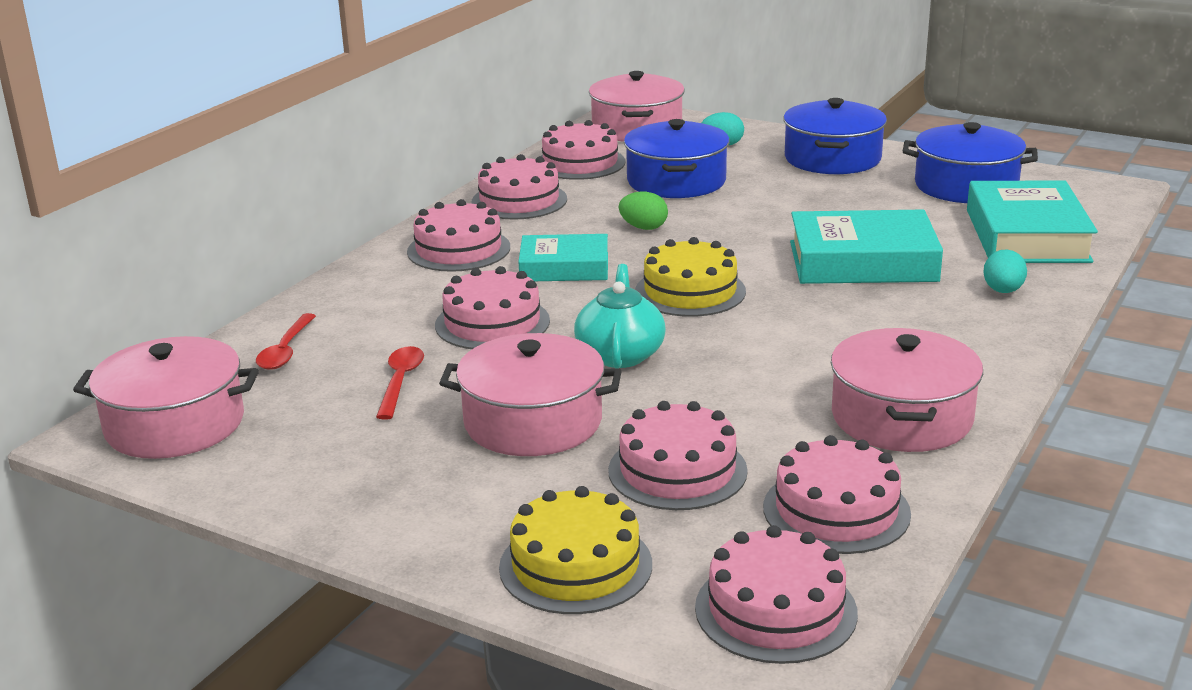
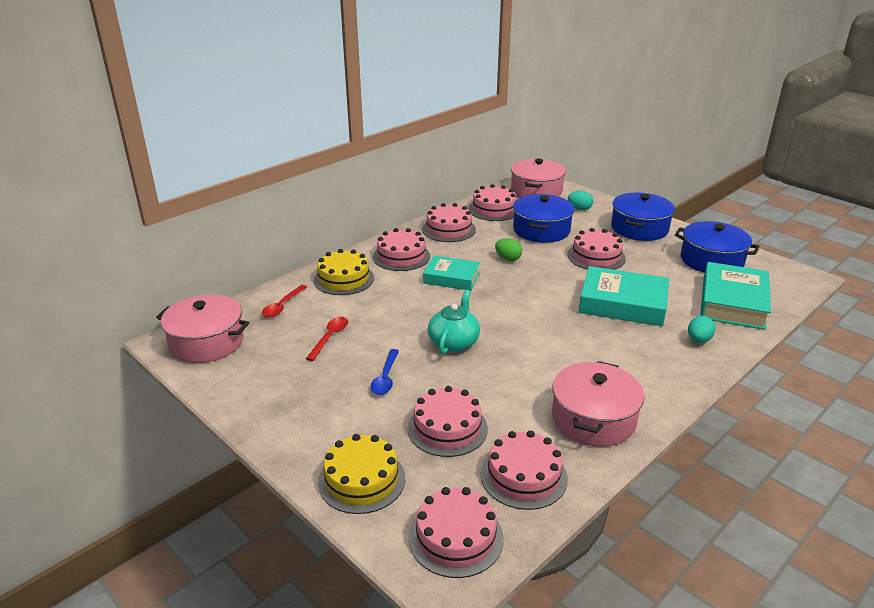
camera: 15 degrees right, 5 degrees up
(492, 323) = (395, 308): pink cake -> pink cake (596, 256)
(533, 422) = (385, 378): pink pot -> blue spoon
(690, 291) = (513, 307): yellow cake -> yellow cake (344, 279)

